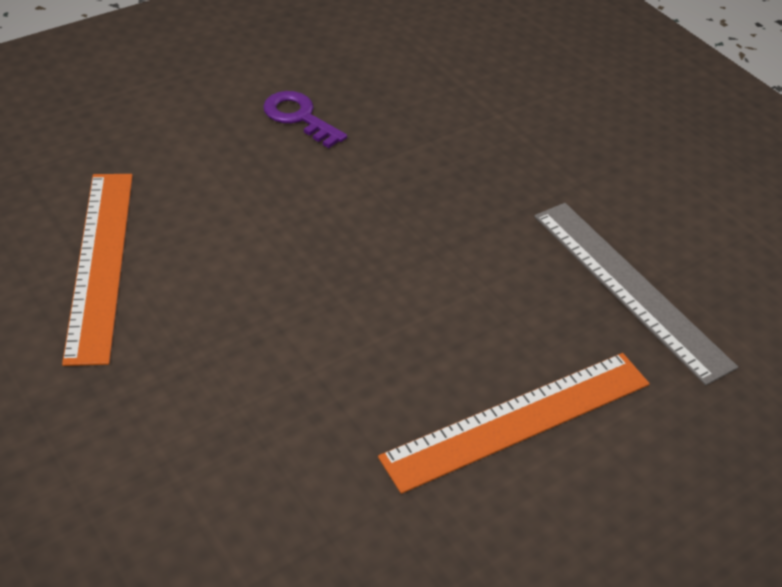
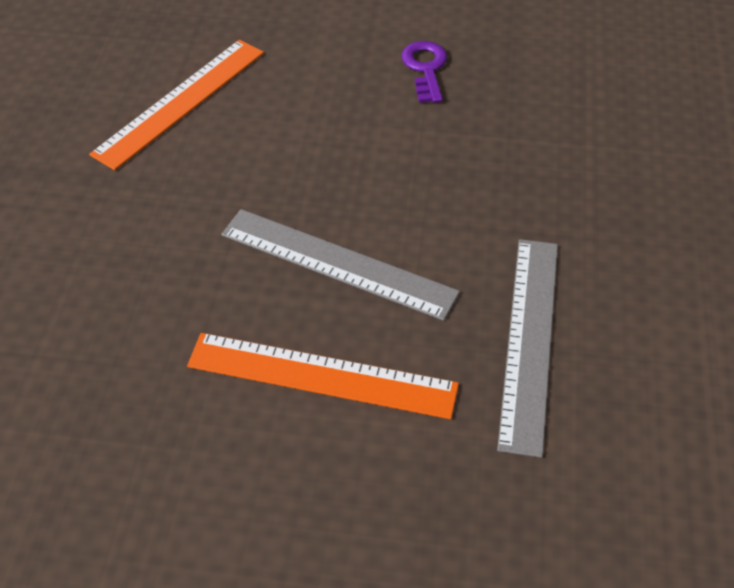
camera: 45 degrees right, 5 degrees up
(420, 320) = (338, 263): none -> grey ruler

